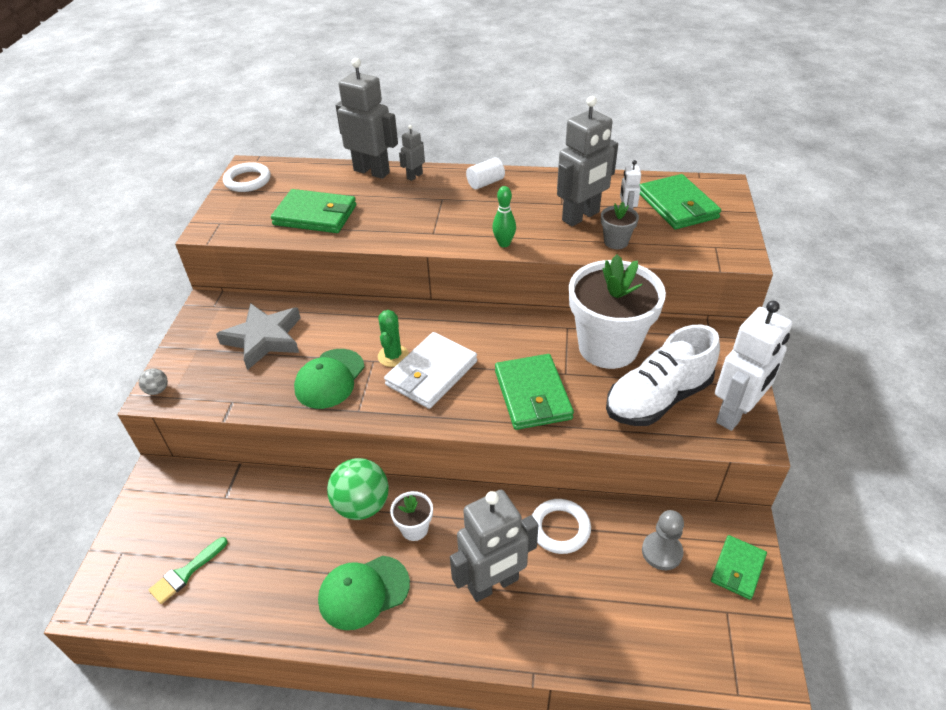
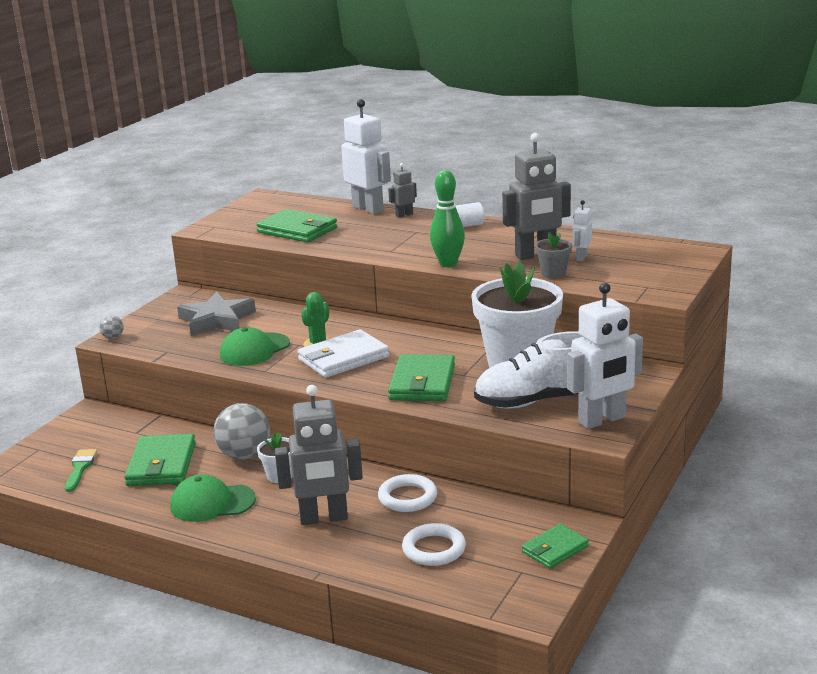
camera: 20 degrees right, 20 degrees down
(186, 573) = (80, 468): green brush -> green brush turned 120 degrees clockwise
(247, 181) = (256, 204): white ring -> white ring (434, 549)
(362, 505) = (244, 455): green ball -> grey ball
(372, 171) = (368, 209): grey robot -> white robot
(504, 243) = (448, 264): green bowling pin -> green bowling pin, size x1.54
(662, 552) = (491, 527): grey pawn -> none
(677, 206) = (638, 258): green wallet -> green wallet (161, 465)

